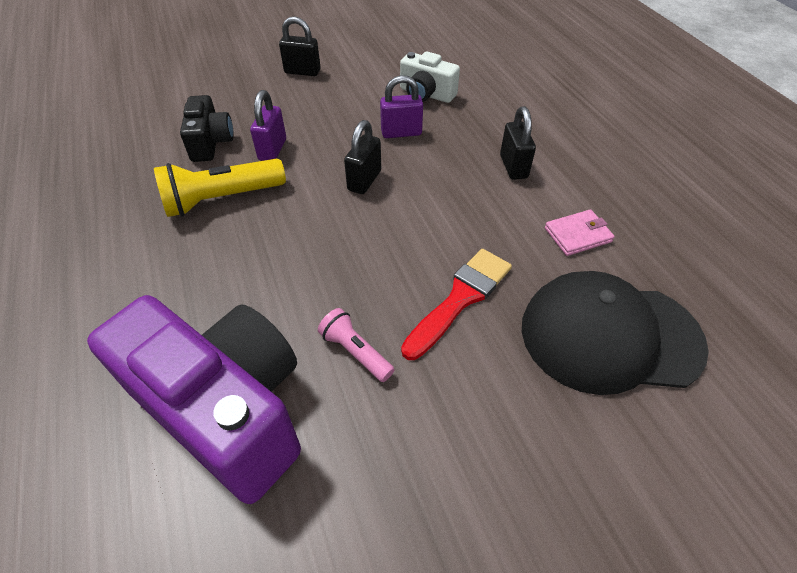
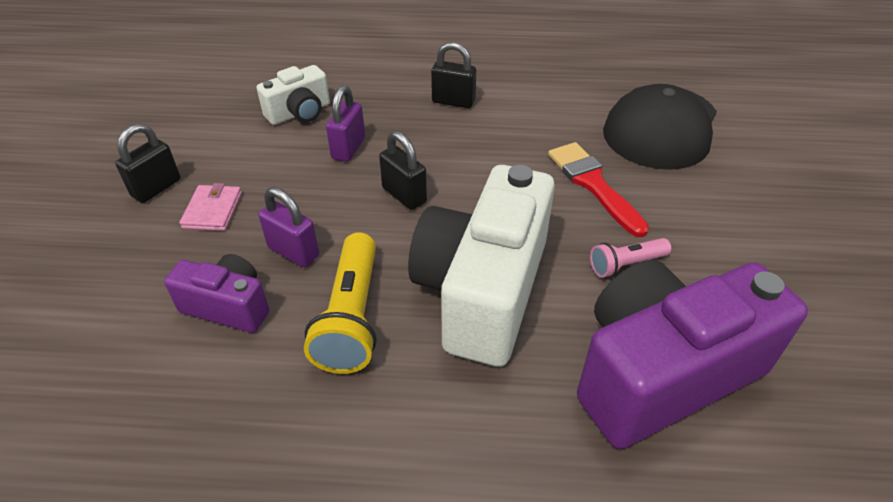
camera: 65 degrees left, 5 degrees down
(211, 142) = (228, 306): black camera -> purple camera
(277, 260) = (482, 291): none -> white camera
(577, 235) = (555, 101): pink wallet -> pink wallet (212, 210)

